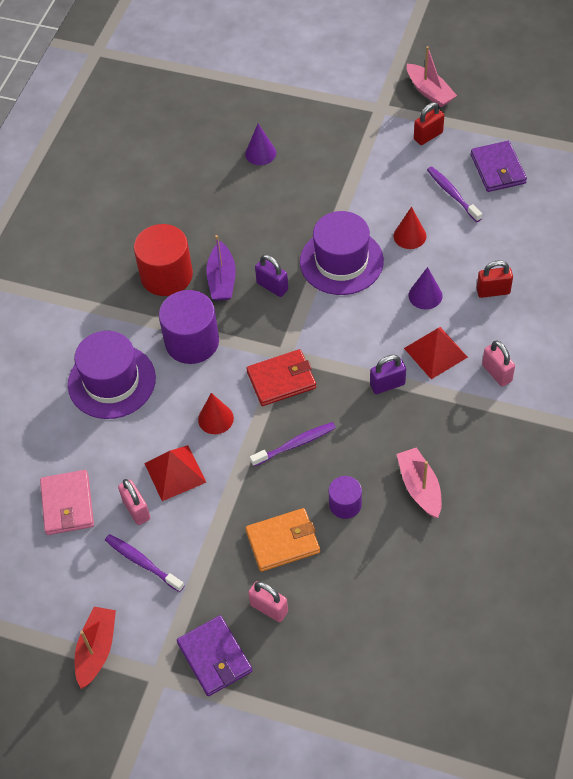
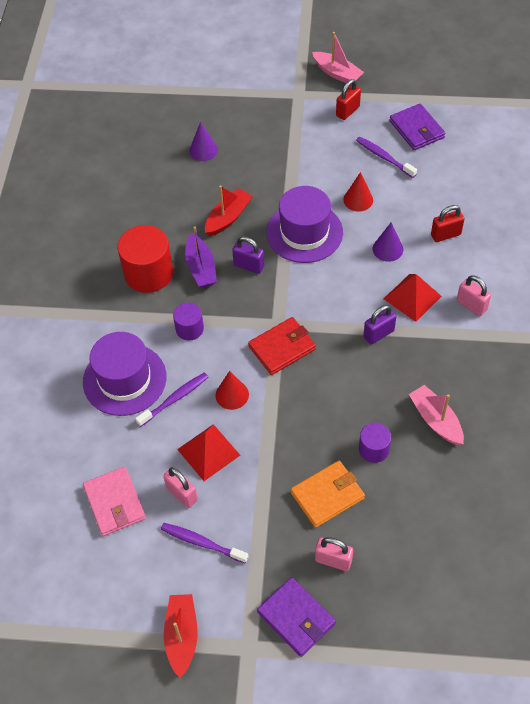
camera: 15 degrees left, 0 degrees up
(192, 342) = (189, 329): purple cylinder -> purple cylinder, size x0.55
(265, 231) = (228, 217): none -> red boat
(295, 444) = (312, 404): purple toothbrush -> purple toothbrush (174, 399)

